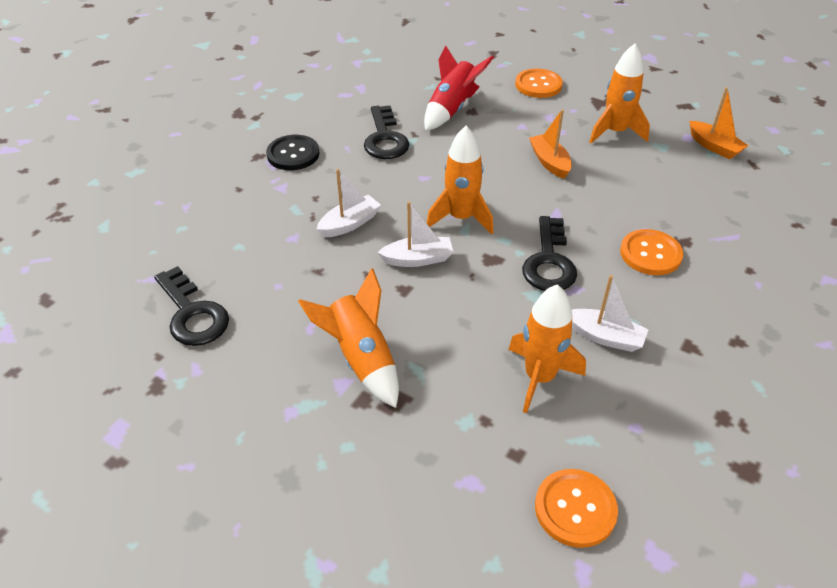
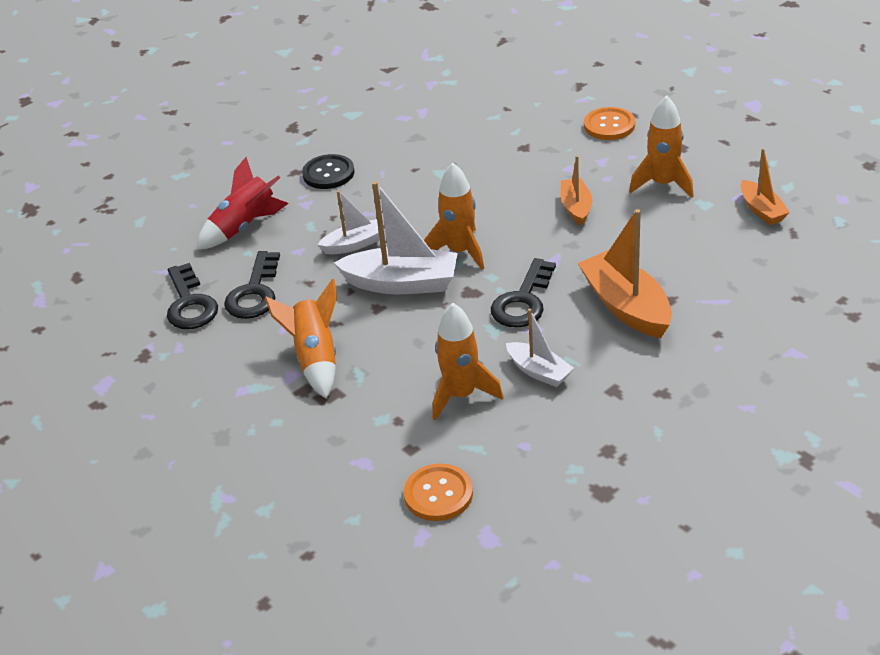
camera: 20 degrees right, 5 degrees down
(385, 139) = (423, 167): black key -> black key (254, 293)
(418, 259) = (402, 283): white boat -> white boat, size x1.73
(452, 109) = (504, 143): red rocket -> red rocket (244, 226)
(650, 254) = (626, 306): orange button -> orange boat

